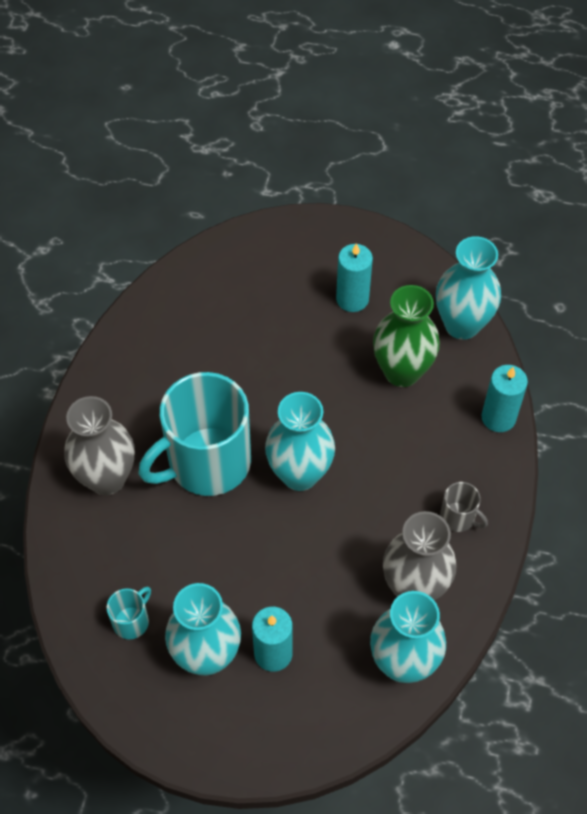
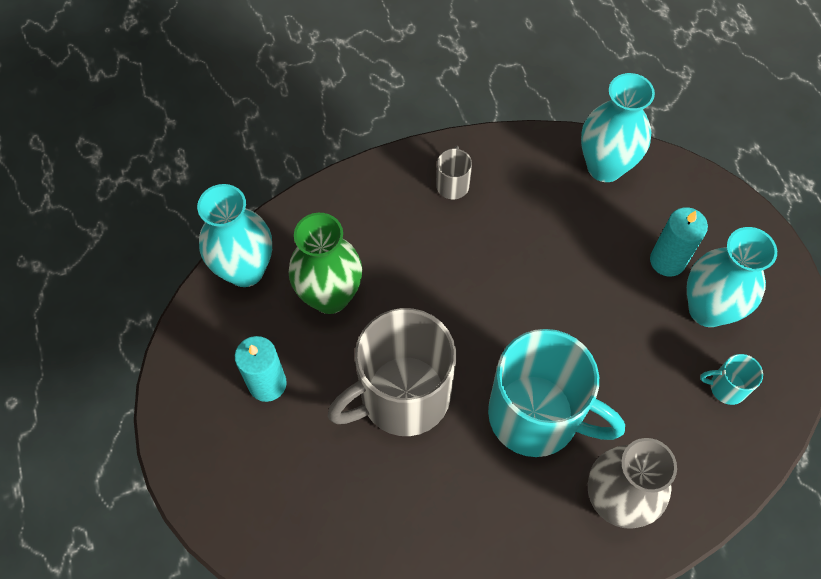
camera: 120 degrees left, 5 degrees up
(284, 380) = (402, 396): none -> grey mug
(299, 474) = (494, 327): turquoise vase -> none
(414, 588) = (538, 187): grey vase -> none
(498, 417) = (333, 196): turquoise candle -> none

